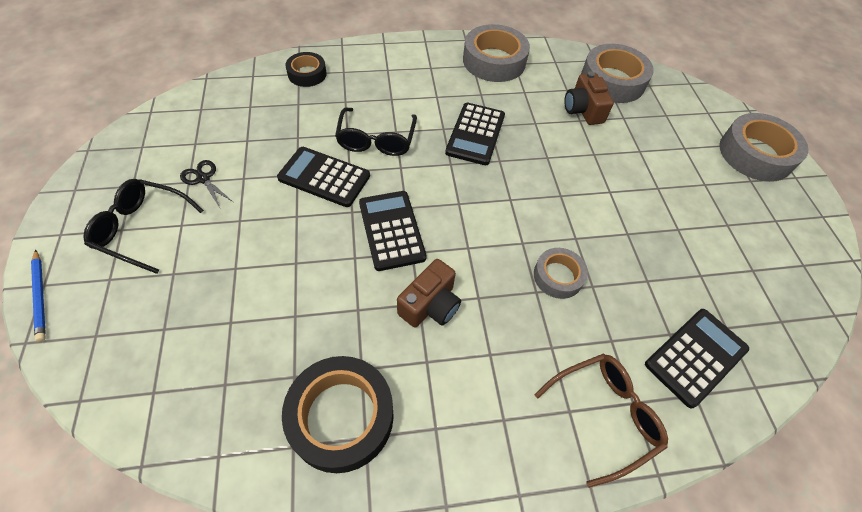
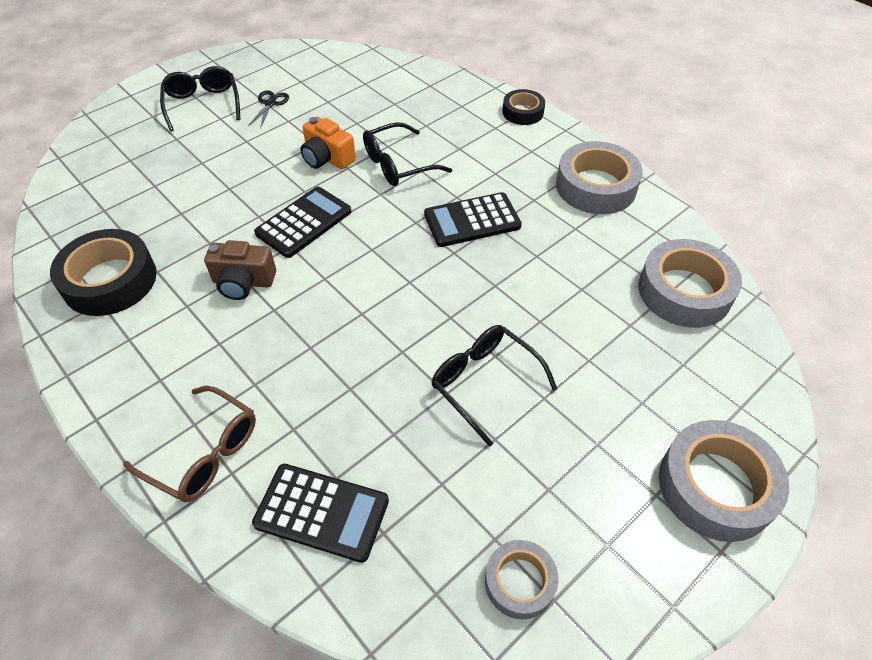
camera: 60 degrees right, 5 degrees down
(40, 296) = (121, 99): blue pencil -> none
(307, 74) = (434, 89): black tape -> black tape (523, 112)
(324, 177) = (327, 158): black calculator -> orange camera
(558, 276) = (341, 356): grey tape -> grey tape (519, 582)
(583, 110) = (601, 285): brown camera -> none
(630, 209) = (485, 383): none -> black glasses

